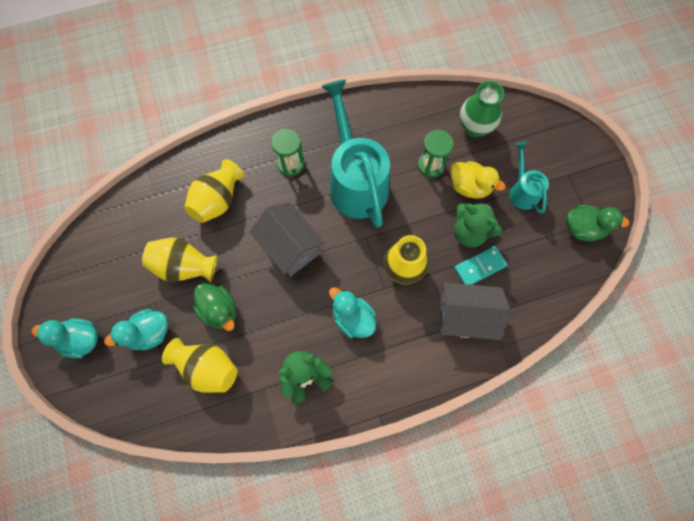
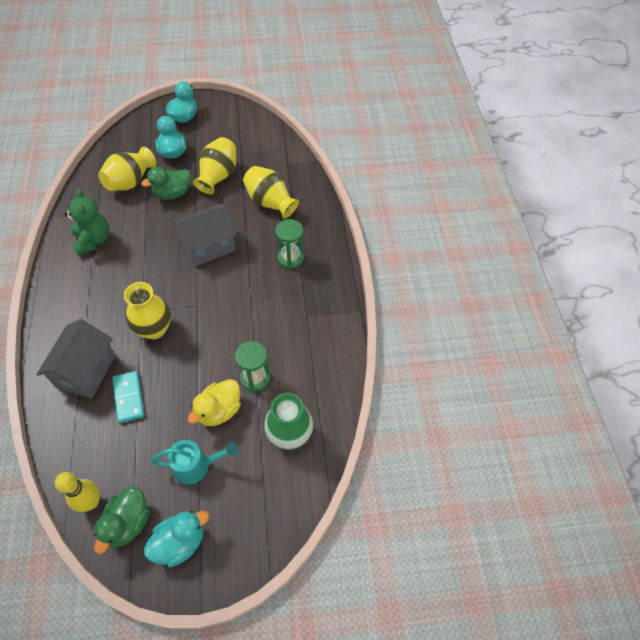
camera: 100 degrees right, 15 degrees down
(353, 318) = (126, 281): turquoise duck -> turquoise duck (180, 542)
(355, 181) = (257, 307): turquoise watering can -> none
(470, 232) = (168, 398): green teddy bear -> none
(577, 263) = (91, 502): none -> yellow bowling pin

